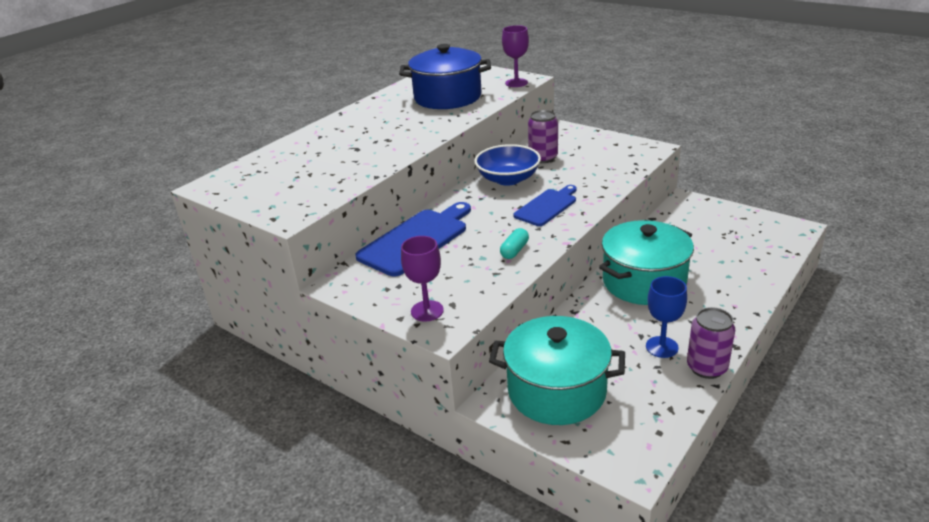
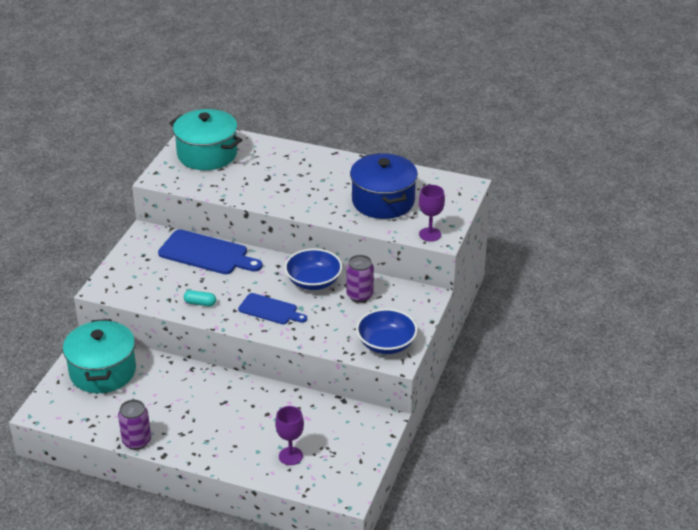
camera: 70 degrees right, 5 degrees up
(427, 311) = (120, 278): purple goblet -> purple goblet (290, 456)
(625, 152) = (386, 344): none -> blue bowl
(644, 282) = (238, 402): turquoise pot -> turquoise pot (207, 154)
(662, 347) = (156, 417): blue goblet -> none

